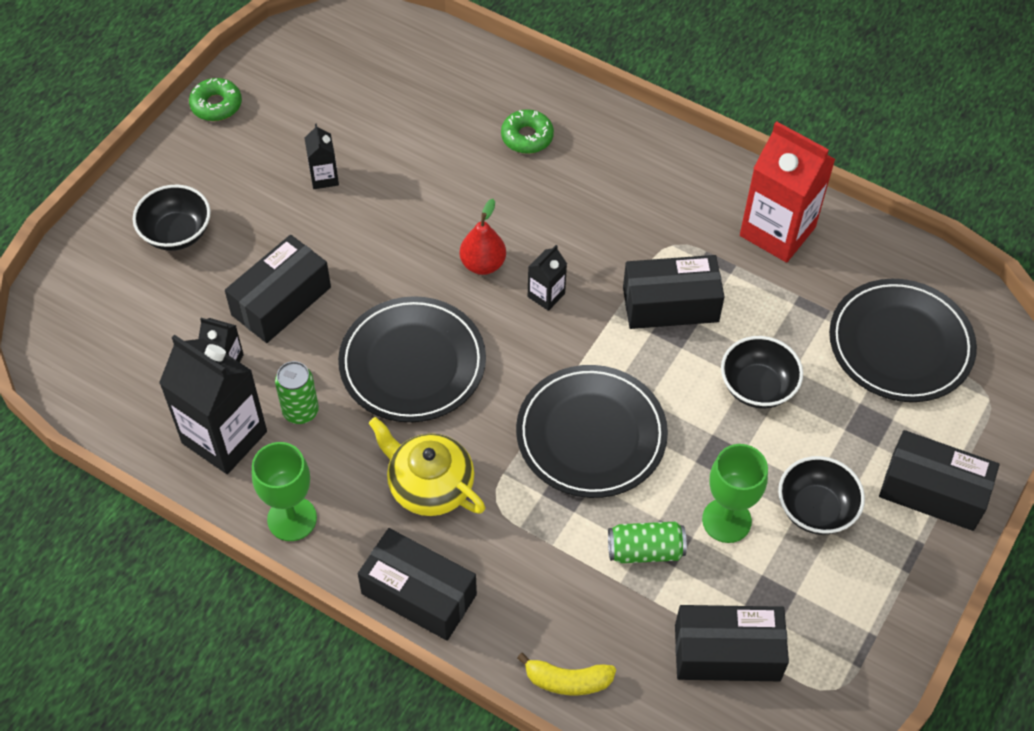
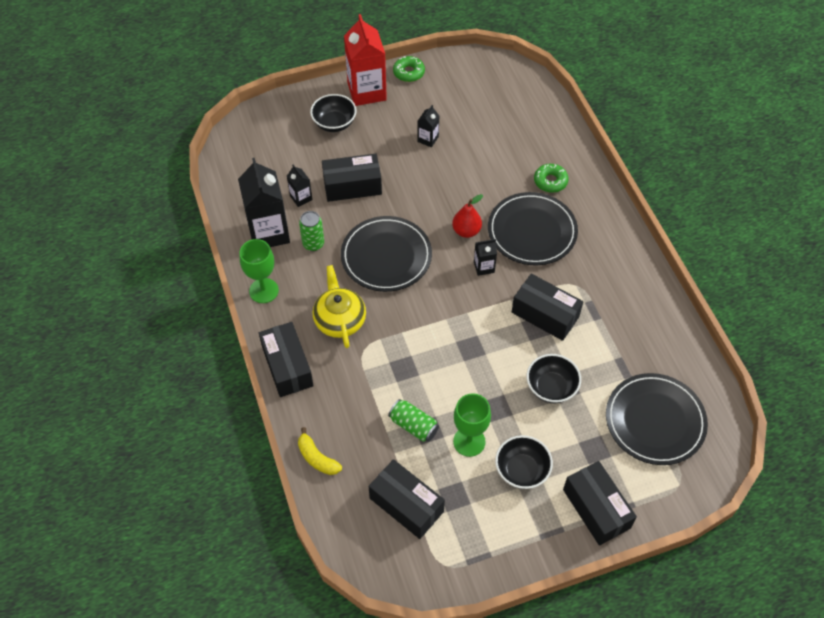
camera: 40 degrees right, 0 degrees up
(591, 435) = (440, 351): black plate -> black plate (532, 231)
(777, 231) = (642, 316): red carton -> red carton (366, 91)

